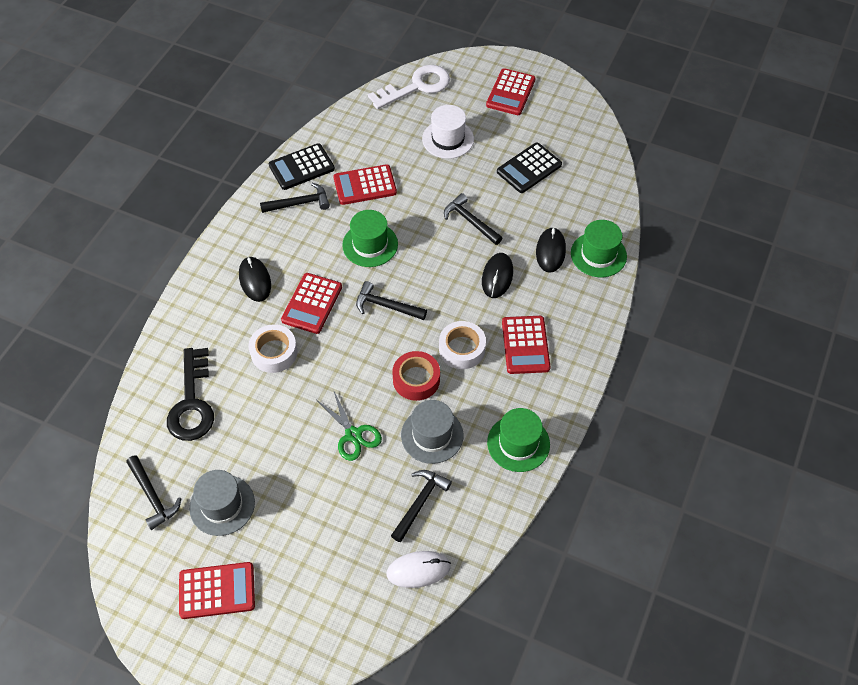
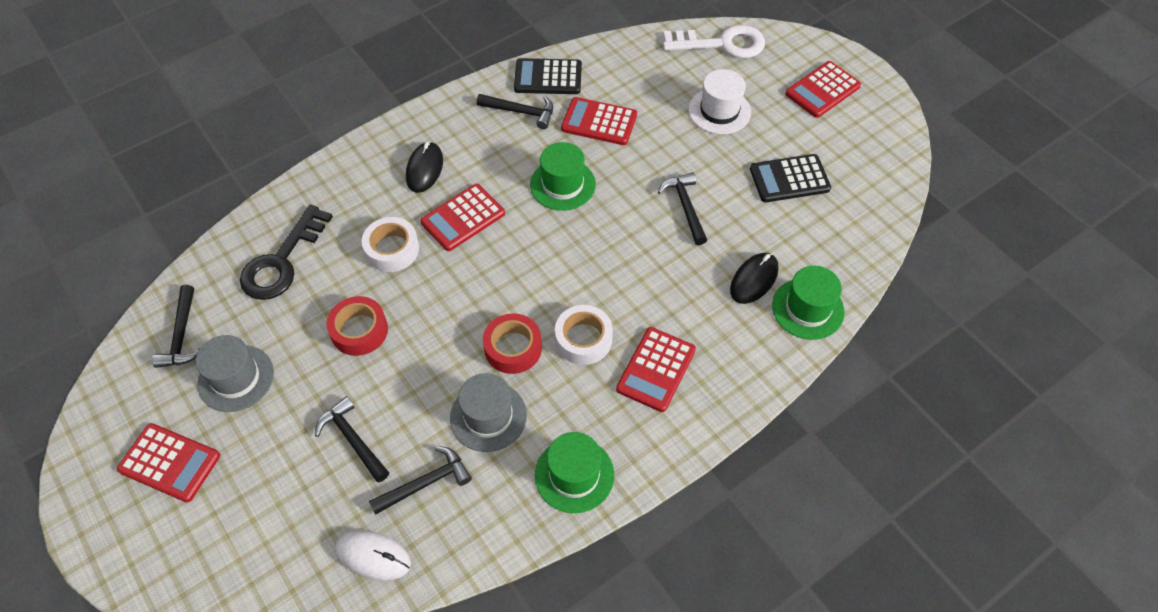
camera: 30 degrees right, 0 degrees up
(293, 423) = (359, 330): none -> red tape
(353, 435) = (409, 373): green scissors -> none
(386, 306) = (536, 255): black hammer -> black hammer (353, 439)
(497, 277) = (675, 280): black mouse -> none

